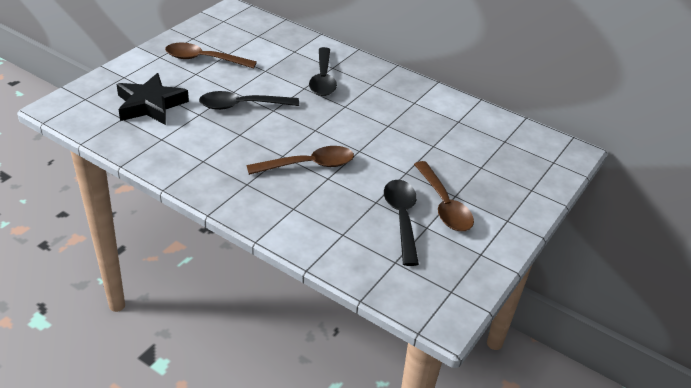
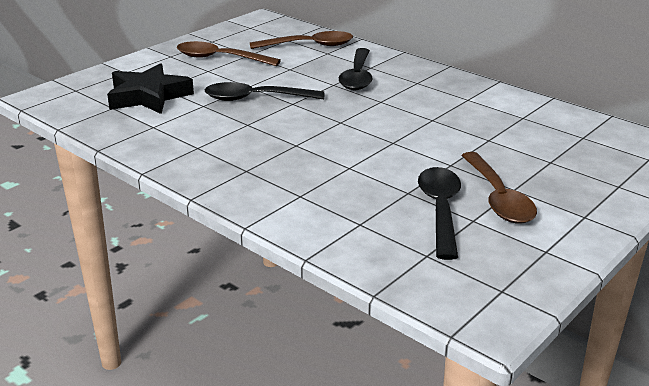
camera: 10 degrees right, 10 degrees down
(309, 165) = (327, 154): brown spoon -> brown spoon (309, 46)

